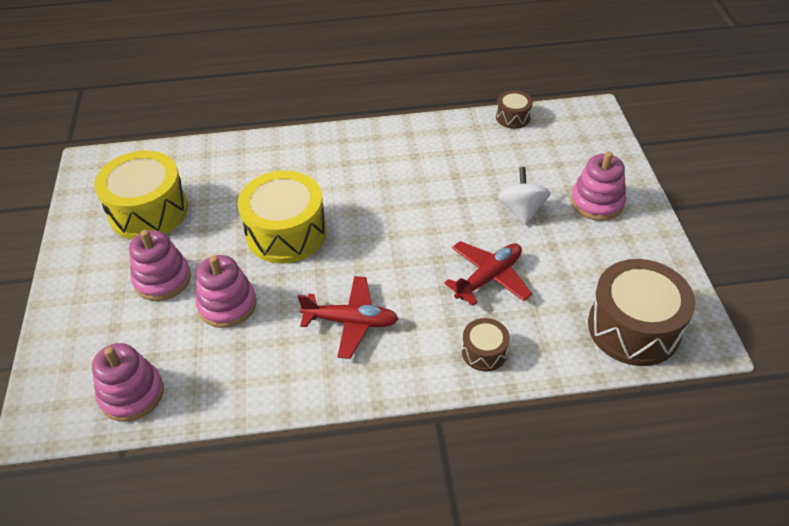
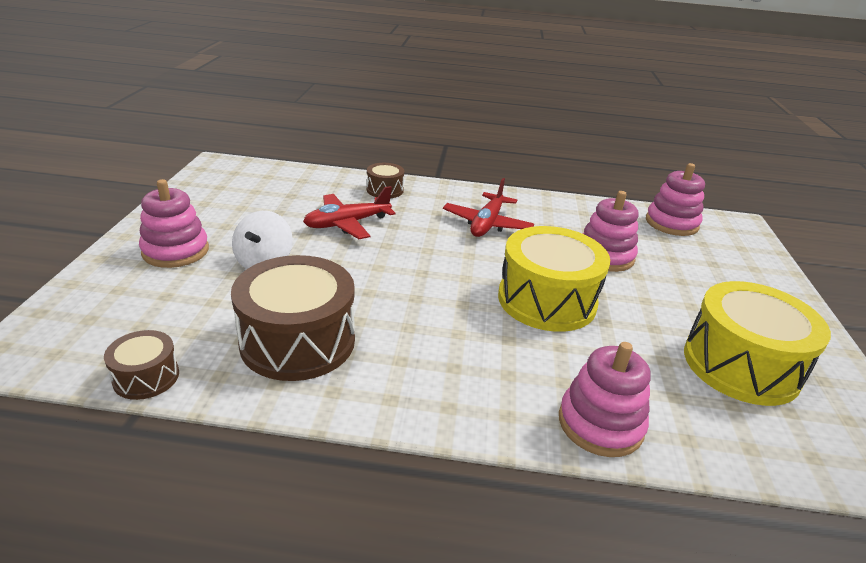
camera: 170 degrees left, 15 degrees down
(162, 279) = (682, 288): pink stacking toy -> pink stacking toy (600, 424)
(351, 322) = (487, 224): red plane -> red plane turned 90 degrees counterclockwise
(633, 327) = (259, 178): brown drum -> brown drum (298, 341)

